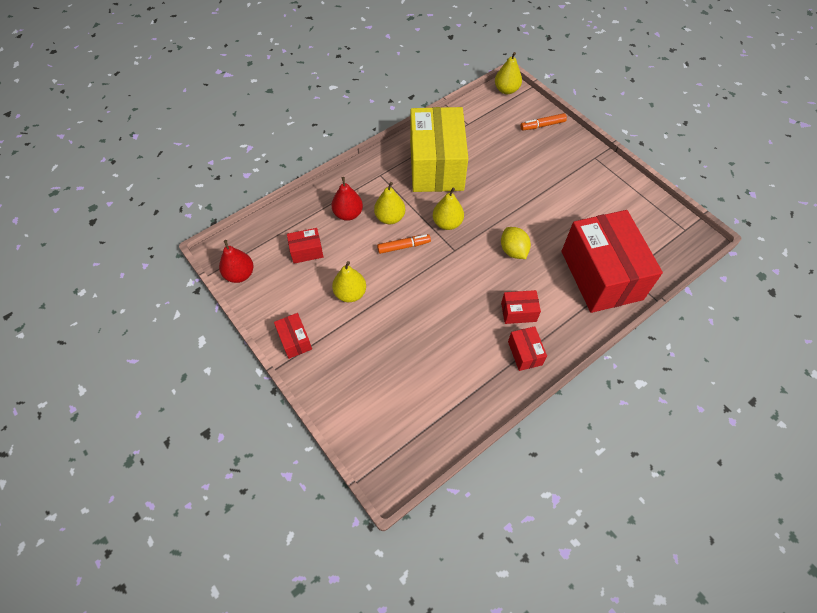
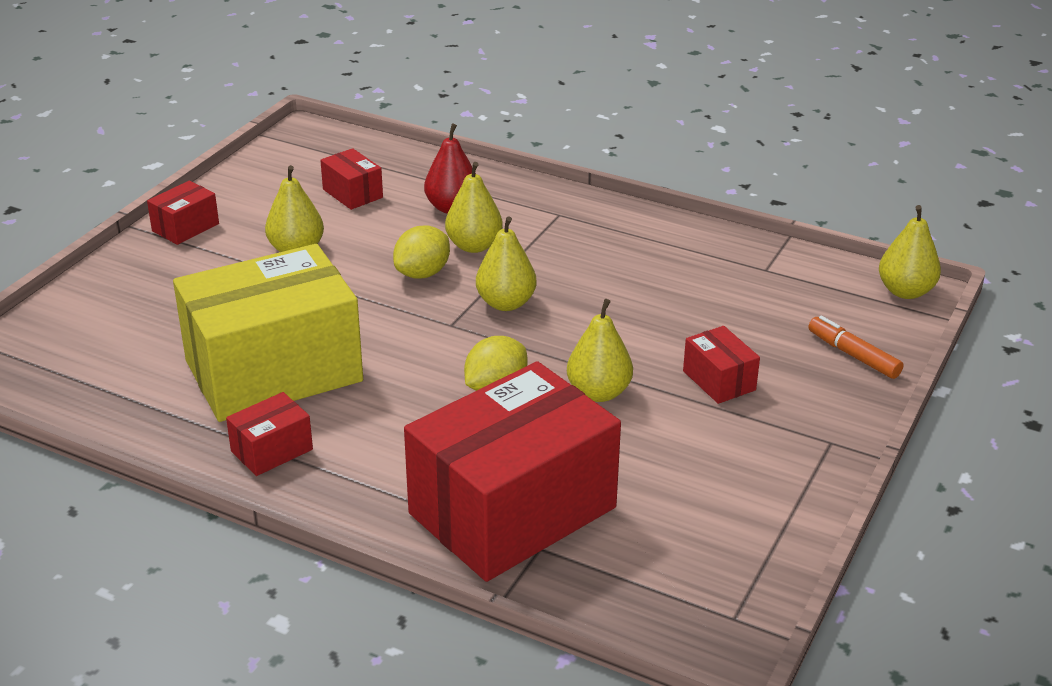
camera: 65 degrees right, 25 degrees down
(240, 274) = (276, 156): red pear -> none
(404, 246) = (422, 273): orange marker -> yellow lemon
(436, 166) = (629, 261): yellow box -> yellow box (274, 371)
(518, 312) = (358, 424): red box -> red box (719, 380)
(532, 216) = (598, 393): none -> yellow pear

